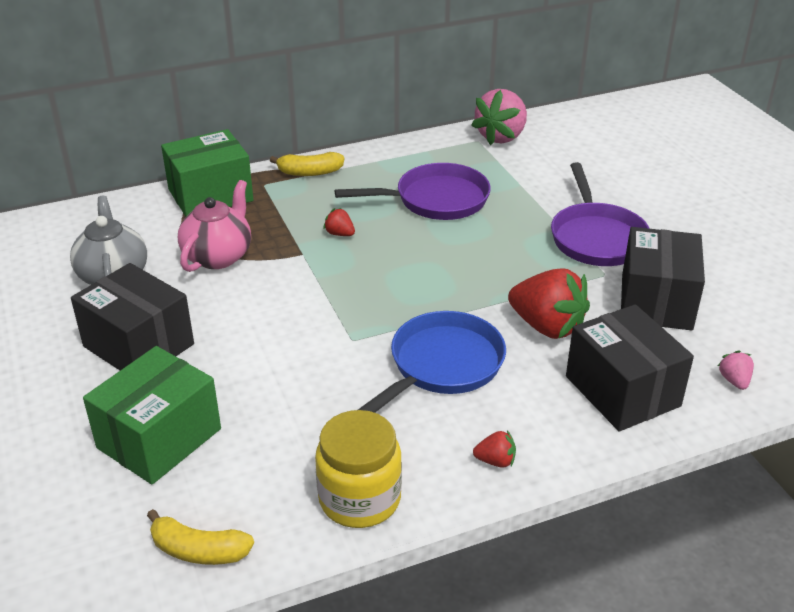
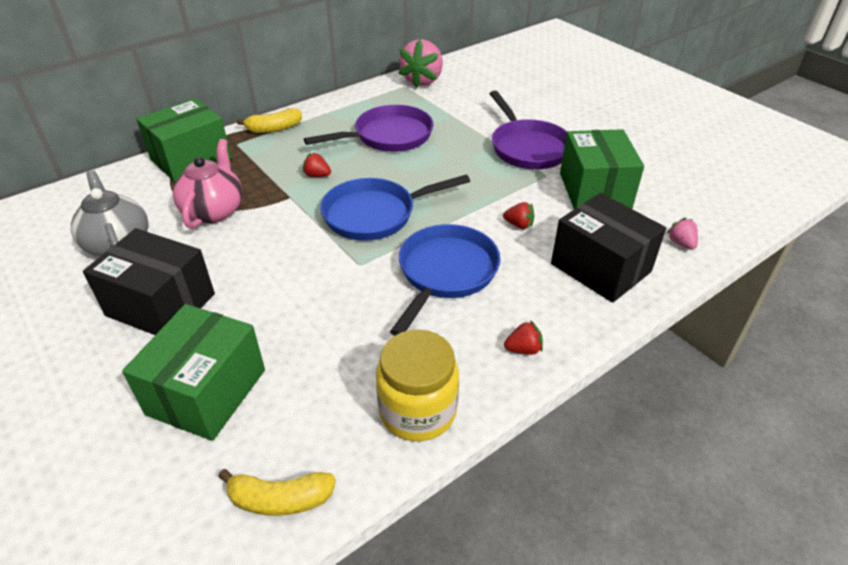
camera: 15 degrees left, 5 degrees up
(388, 288) = (375, 214): none -> blue pan
(547, 327) = (519, 225): red strawberry -> red strawberry, size x0.45
(656, 301) = (594, 190): black box -> green box

